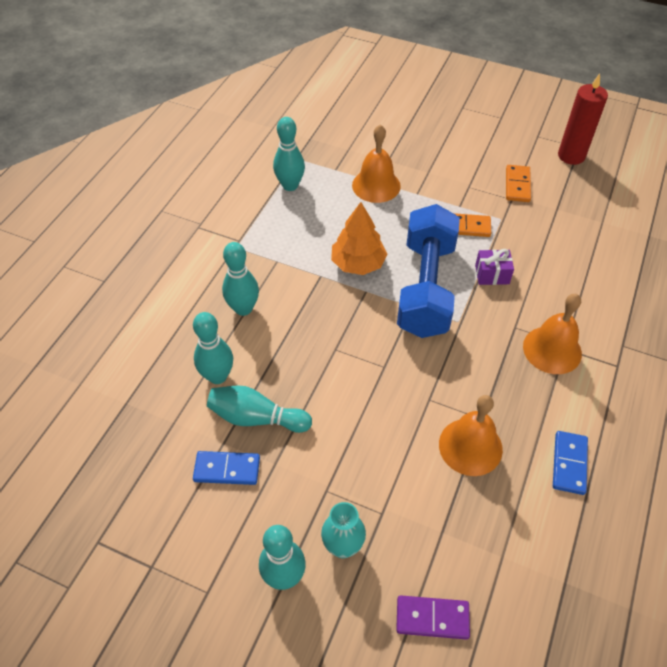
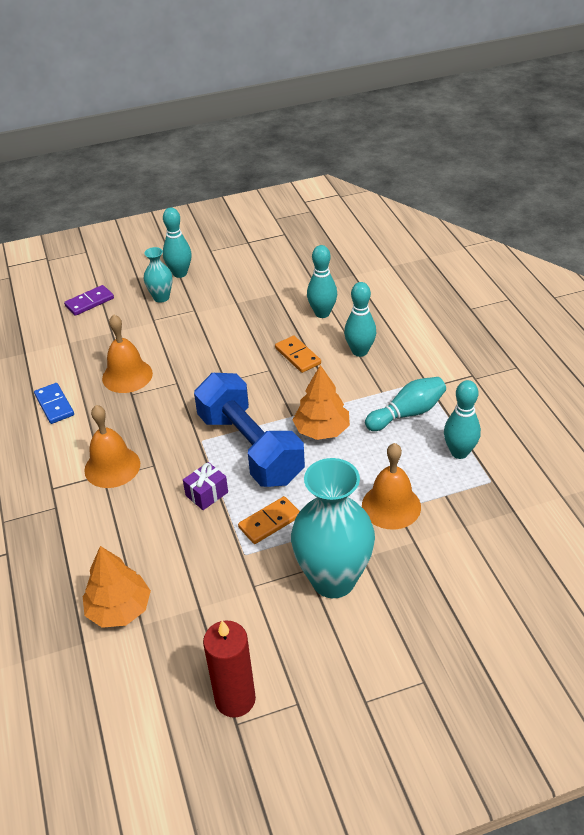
camera: 140 degrees right, 10 degrees down
(227, 469) = (259, 286): blue domino -> none
(256, 418) = (272, 311): turquoise bowling pin -> turquoise bowling pin (407, 413)
(459, 172) = (333, 580): none -> turquoise vase
(517, 185) = (261, 607): orange domino -> orange domino (298, 356)
(612, 239) = (119, 609): none -> orange tree

